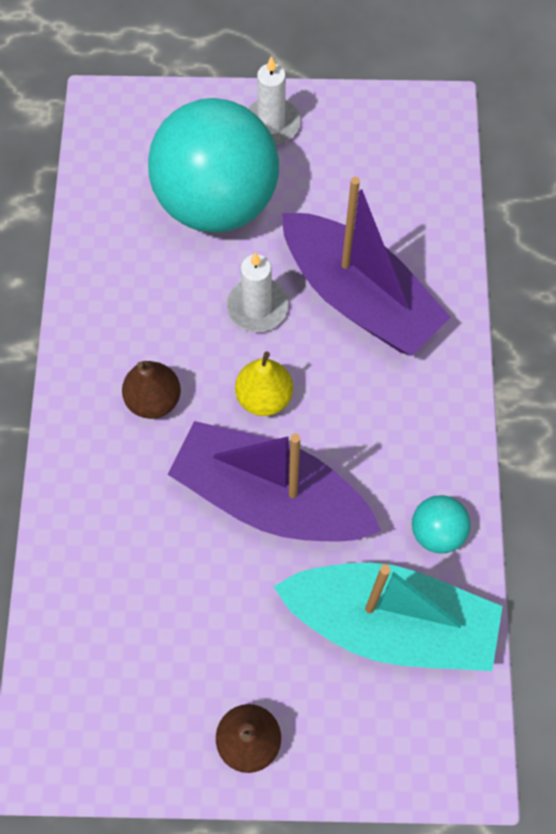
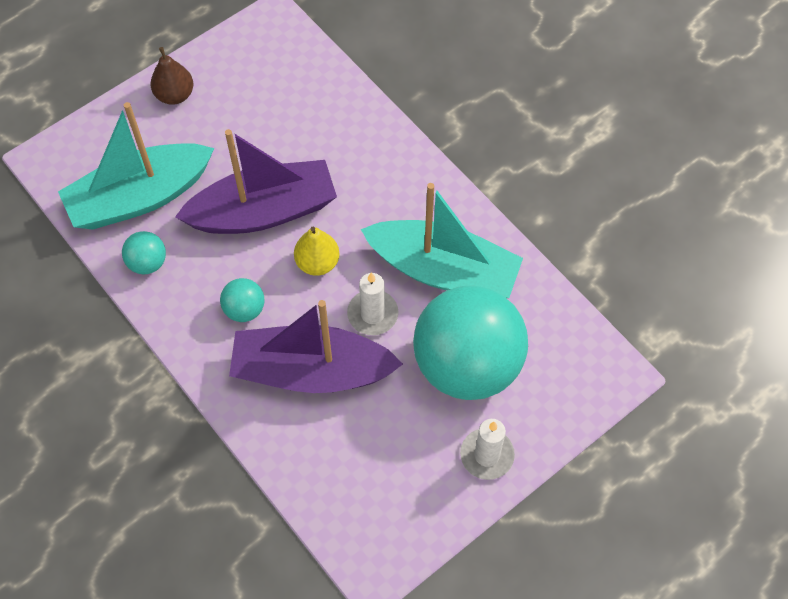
camera: 140 degrees right, 5 degrees down
(154, 298) = (443, 270): none -> turquoise boat
(154, 400) = (383, 213): brown pear -> none
(375, 403) = (244, 309): none -> turquoise ball

